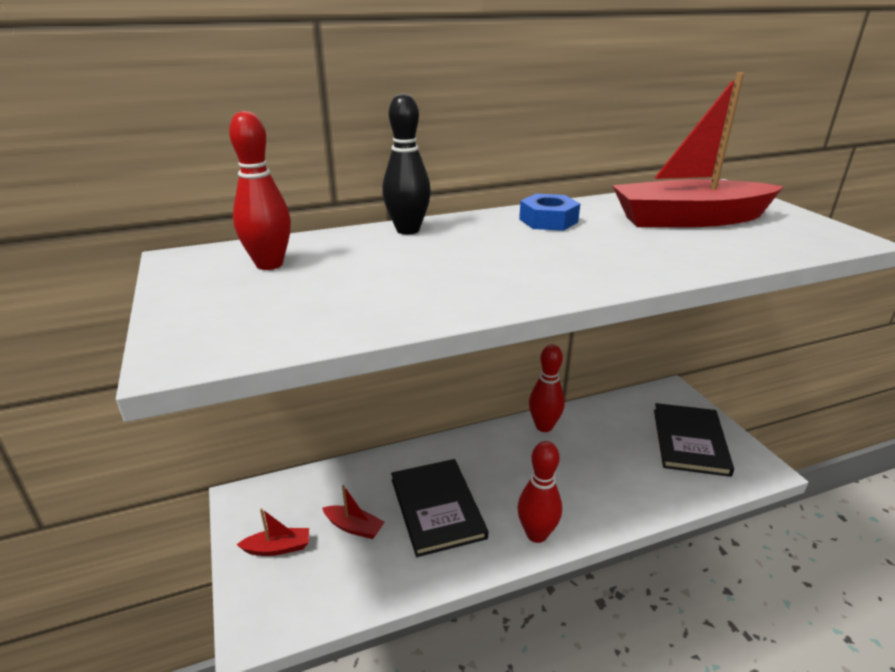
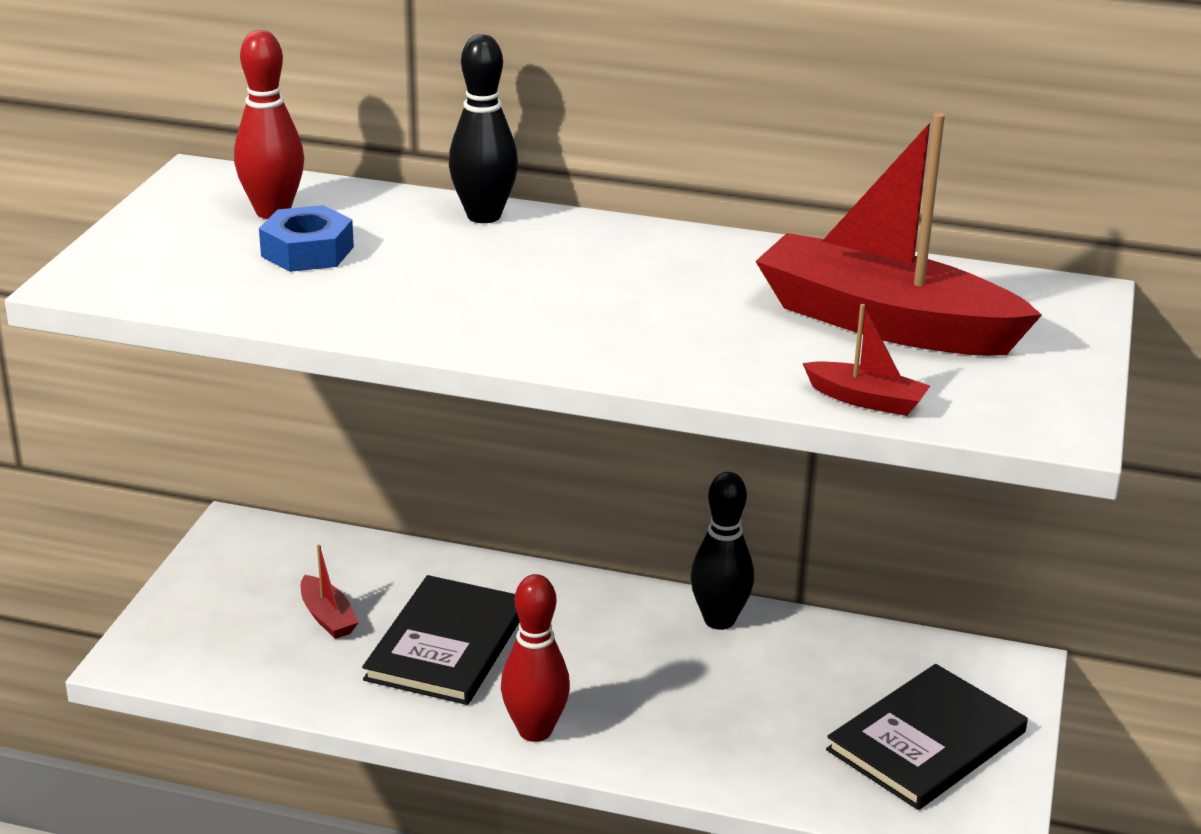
camera: 35 degrees right, 0 degrees up
(278, 548) = (226, 597): red boat -> red boat (866, 400)
(544, 426) = (719, 620): red bowling pin -> black bowling pin
(548, 220) = (683, 260): blue nut -> blue nut (307, 251)

